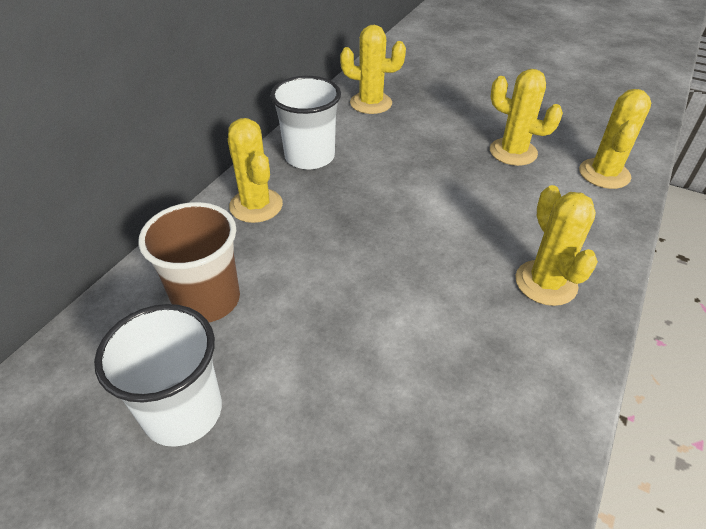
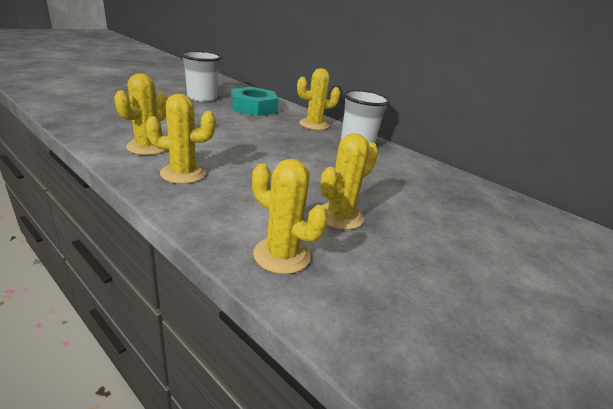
camera: 100 degrees right, 15 degrees down
(207, 300) = (253, 107): brown cup -> turquoise nut
(371, 103) = (430, 177): yellow cactus -> yellow cactus (147, 147)

